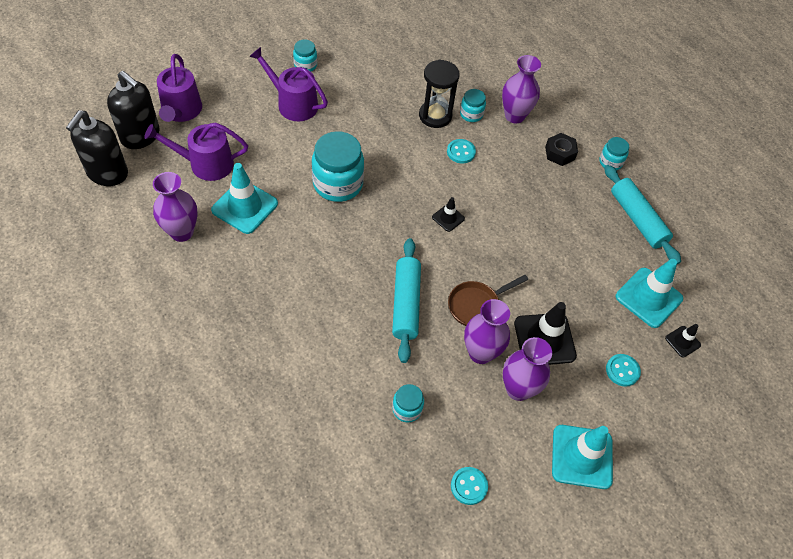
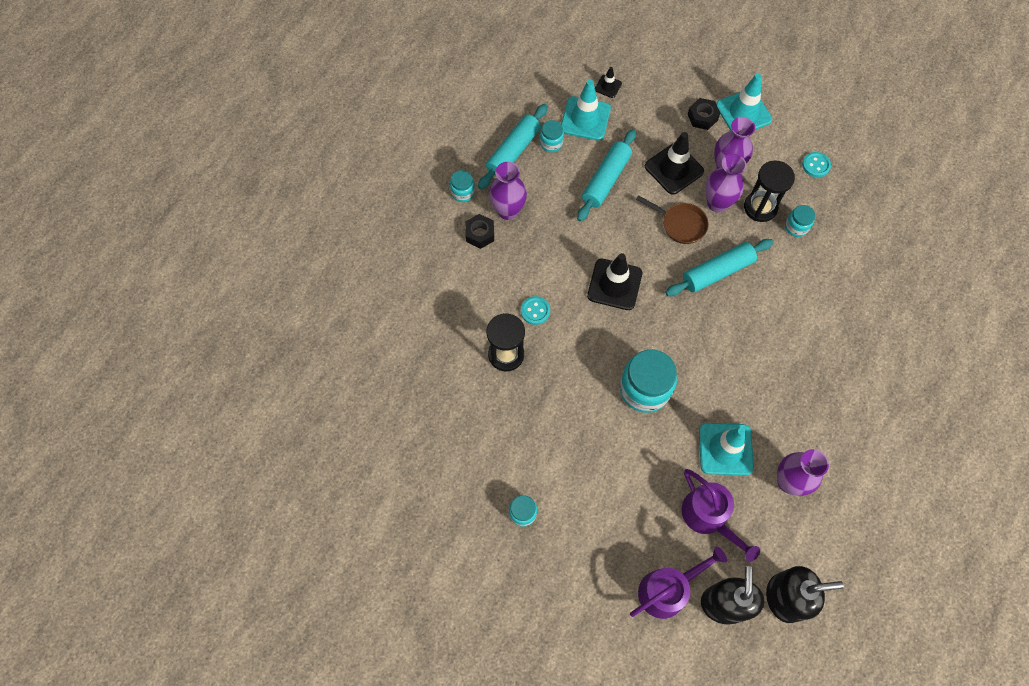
camera: 115 degrees left, 10 degrees up
(293, 104) = (581, 489): purple watering can -> none
(448, 218) = (614, 284): black traffic cone -> black traffic cone, size x1.98
(451, 390) = (760, 207): none -> black hourglass
(471, 114) = (482, 325): turquoise jar -> turquoise jar (551, 143)
(514, 116) = (459, 289): purple vase -> purple vase (508, 211)
(564, 274) = (606, 180): none -> turquoise rolling pin
(596, 409) = (702, 117): none -> black nut
(622, 371) = (661, 113): turquoise button -> none

